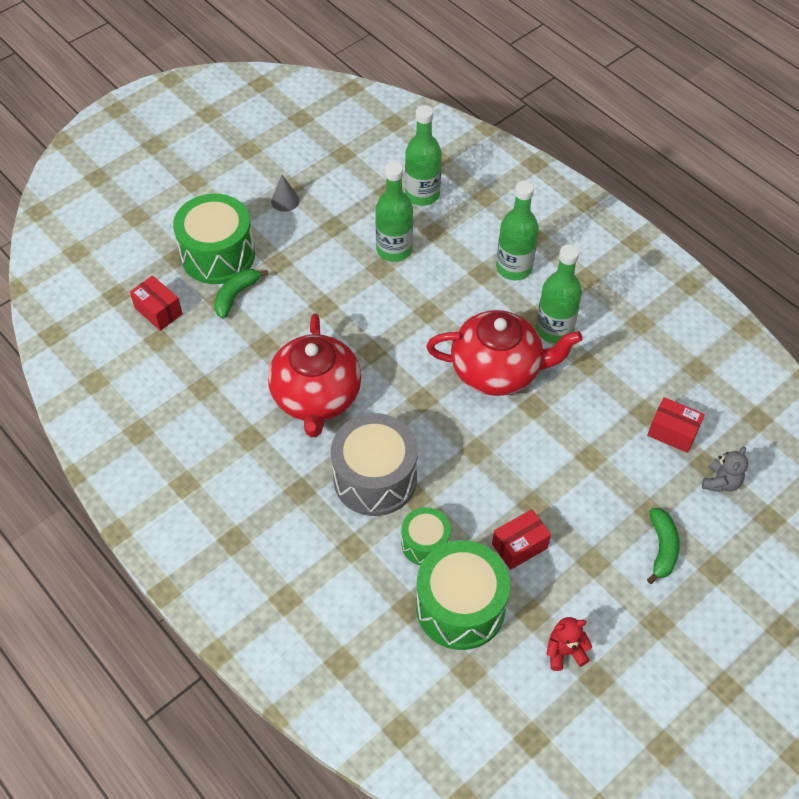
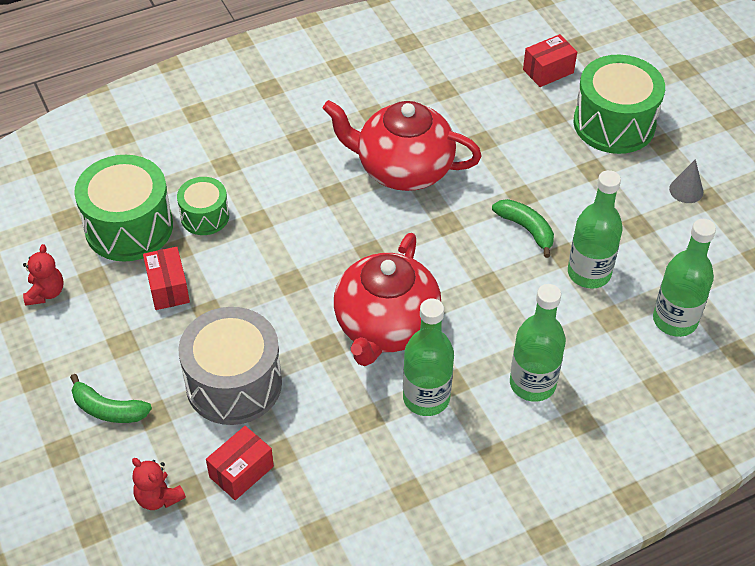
camera: 105 degrees right, 5 degrees down
(236, 295) = (554, 129): green banana -> green banana (526, 229)
(375, 478) = (291, 194): grey drum -> grey drum (234, 383)
(721, 482) = (158, 497): grey teddy bear -> red teddy bear

